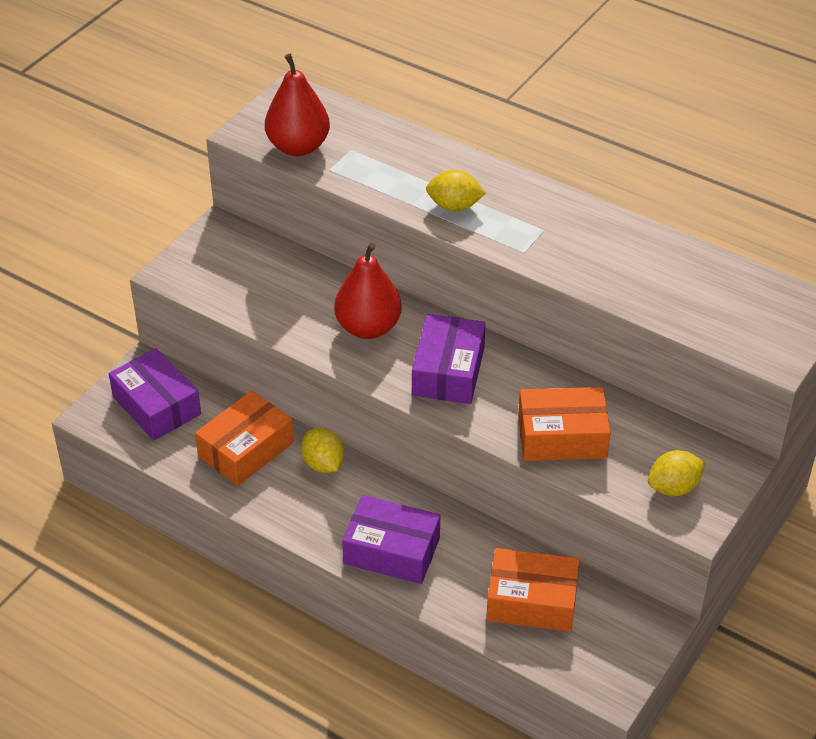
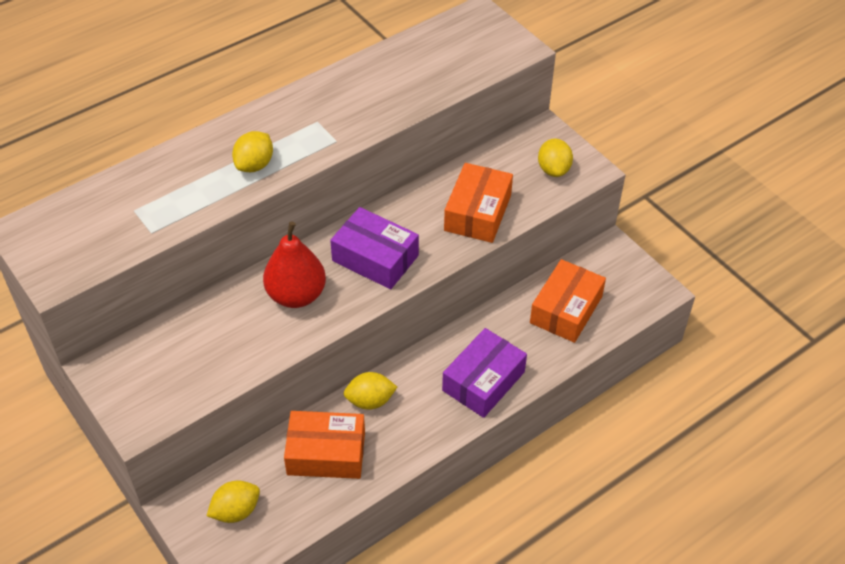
camera: 70 degrees left, 5 degrees up
(156, 405) = (236, 511): purple box -> yellow lemon
(246, 449) = (326, 453): orange box -> orange box turned 60 degrees counterclockwise
(298, 147) = (103, 246): red pear -> none

